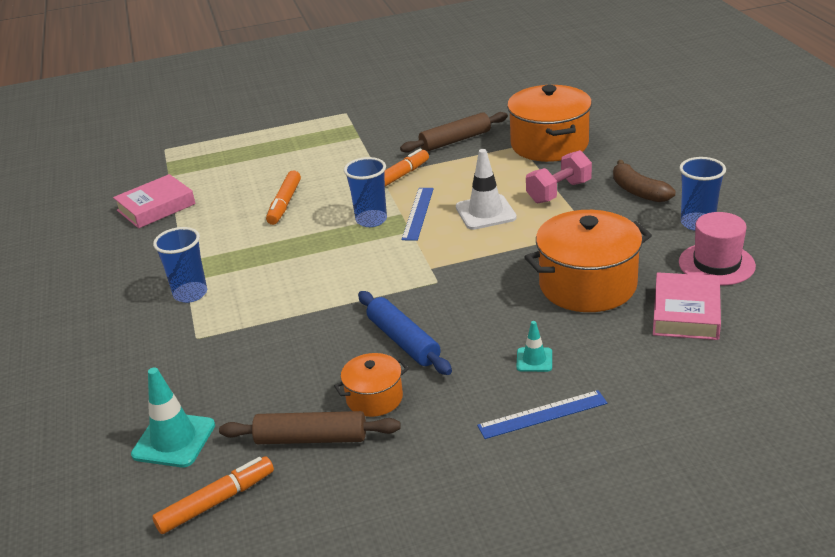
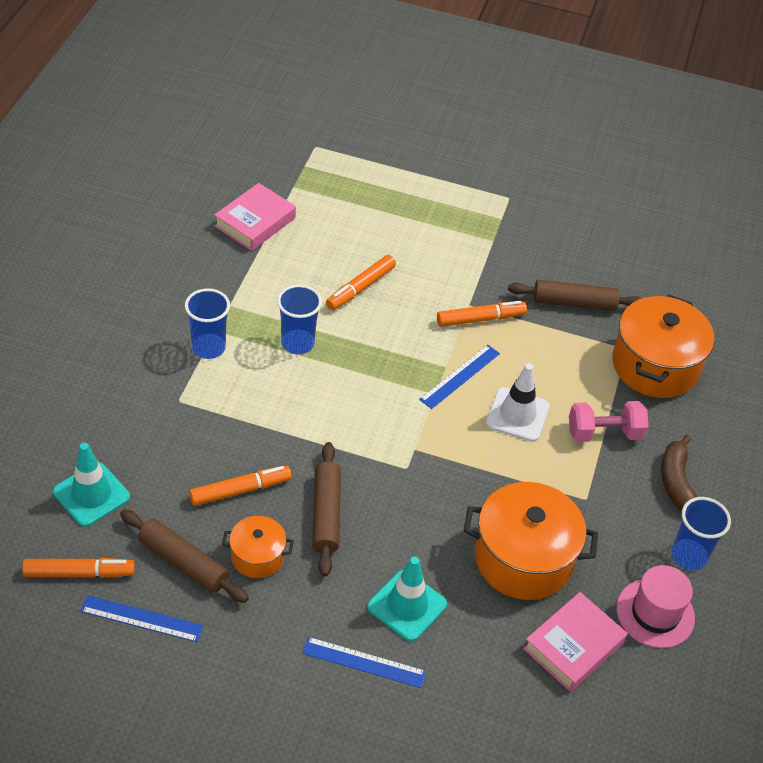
camera: 25 degrees right, 15 degrees up
(156, 207) = (255, 222): pink book -> pink book turned 45 degrees counterclockwise
(312, 365) = (240, 490): none -> orange marker
(312, 499) = (142, 618): none -> blue ruler
(371, 220) = (414, 358): blue cup -> blue cup (297, 343)
(403, 341) = (326, 514): blue rolling pin -> brown rolling pin
(534, 360) = (407, 605): turquoise traffic cone -> turquoise traffic cone, size x1.81

